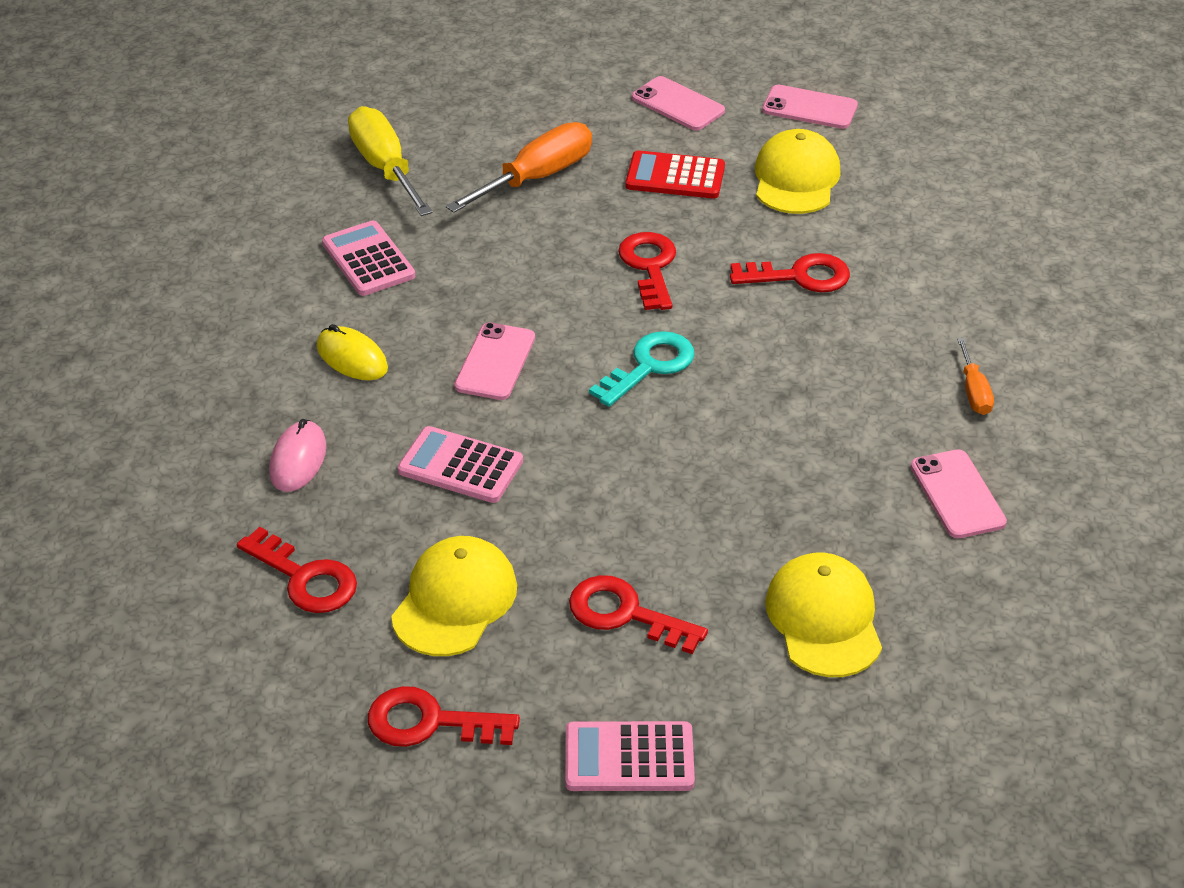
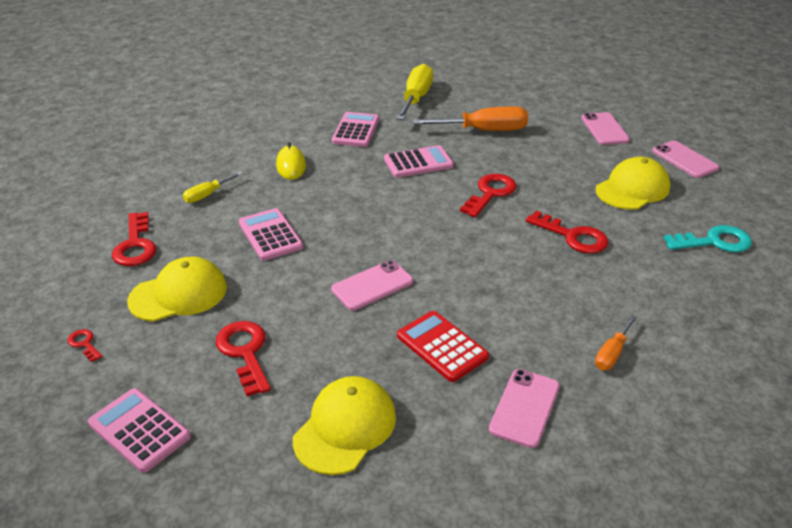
camera: 40 degrees right, 5 degrees down
(298, 460) = (207, 195): pink mouse -> yellow screwdriver
(429, 722) = (84, 344): red key -> red key, size x0.50
(495, 362) = (352, 198): pink phone -> pink phone (372, 285)
(512, 268) = (418, 163): none -> pink calculator
(649, 366) = (427, 238): turquoise key -> turquoise key (714, 242)
(675, 176) = (560, 159): red calculator -> red calculator (442, 346)

